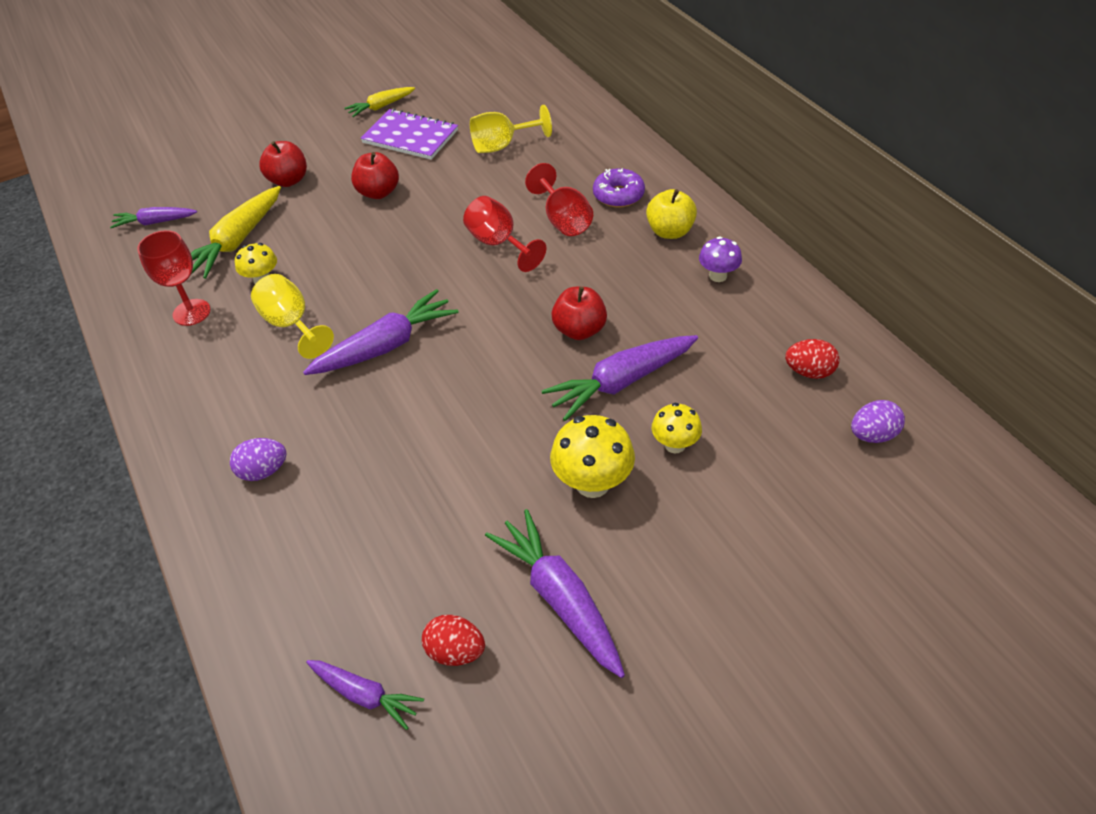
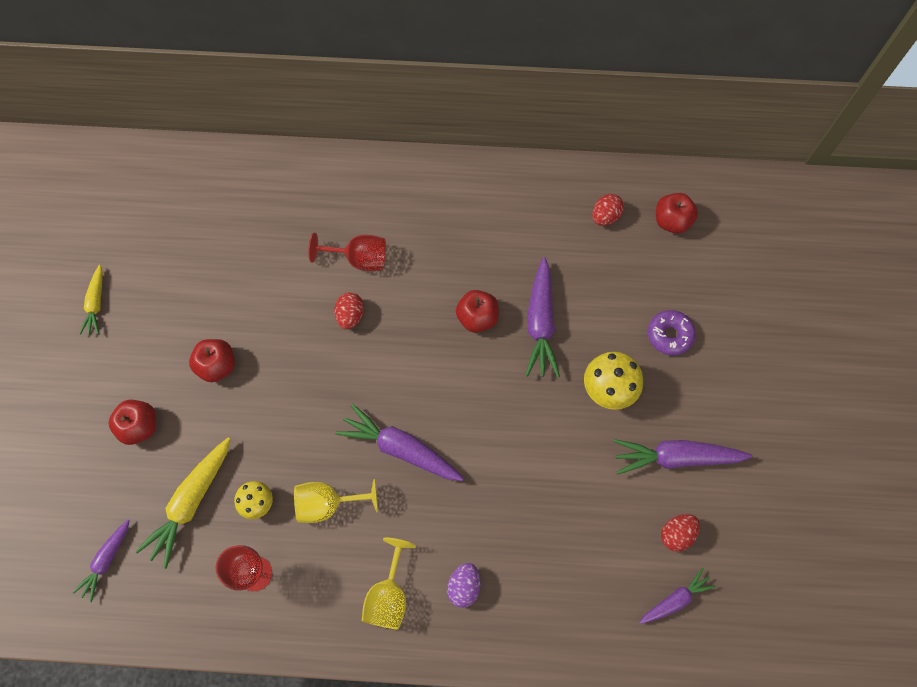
camera: 60 degrees left, 20 degrees up
(237, 241) = (191, 503): yellow carrot -> yellow carrot turned 60 degrees clockwise
(386, 346) = (400, 448): purple carrot -> purple carrot turned 60 degrees counterclockwise
(410, 137) = (162, 304): purple notebook -> none
(499, 244) = (350, 316): red goblet -> red egg
(502, 146) = (234, 246): yellow goblet -> yellow goblet (388, 596)
(618, 195) = (361, 208): purple donut -> purple donut (669, 335)
(670, 231) = (425, 203): yellow apple -> none
(675, 445) = (609, 326): yellow mushroom -> none
(718, 276) = (490, 205): purple mushroom -> none
(872, 435) = (671, 221): purple egg -> red apple

